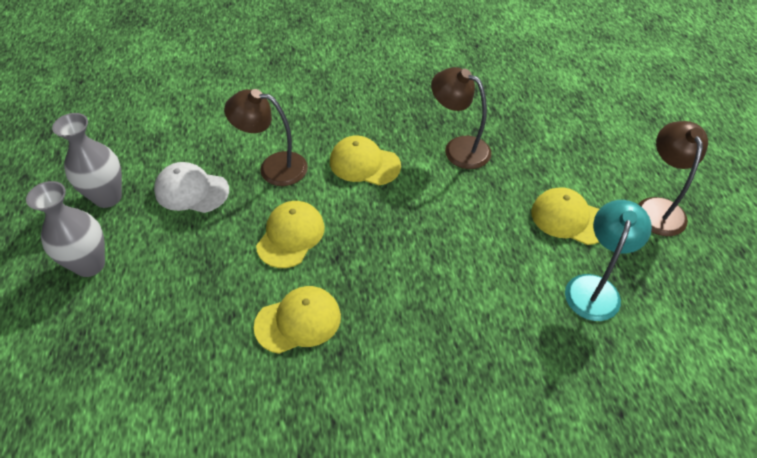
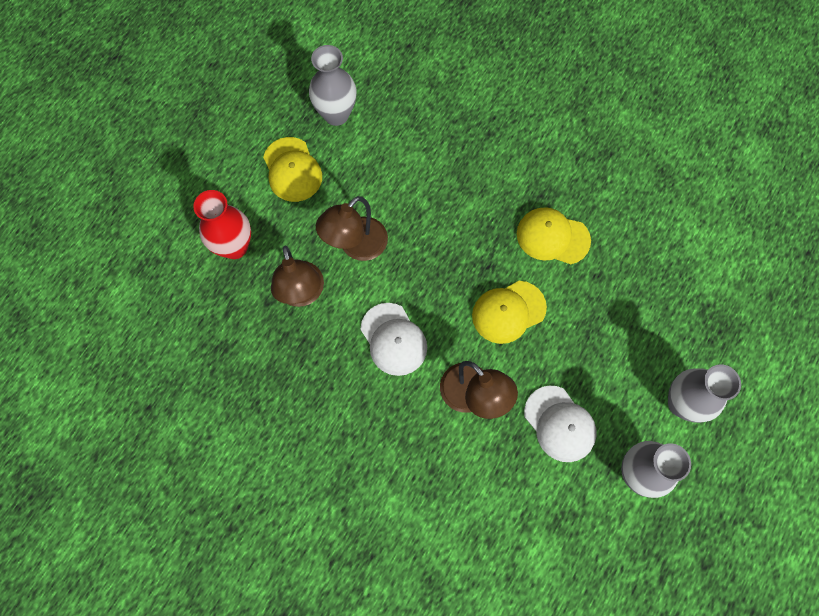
camera: 140 degrees left, 20 degrees up
(364, 164) = (393, 339): yellow cap -> white cap
(539, 144) = (234, 247): none -> red vase
(594, 287) = (336, 114): turquoise lamp -> grey vase
(658, 208) = (221, 130): brown lamp -> brown lamp (356, 246)

